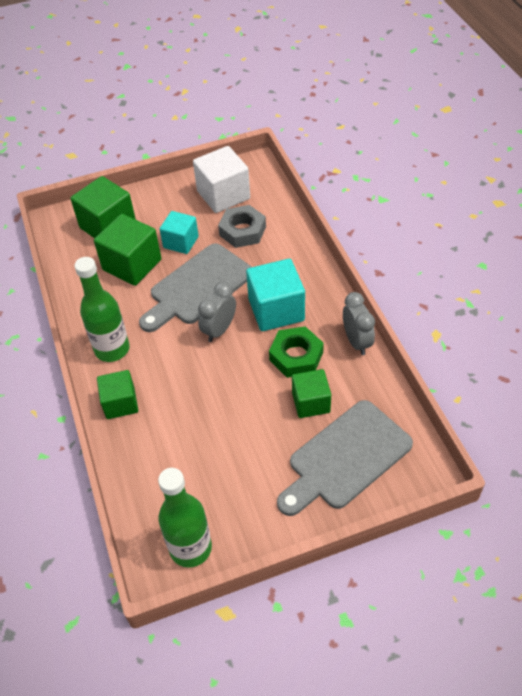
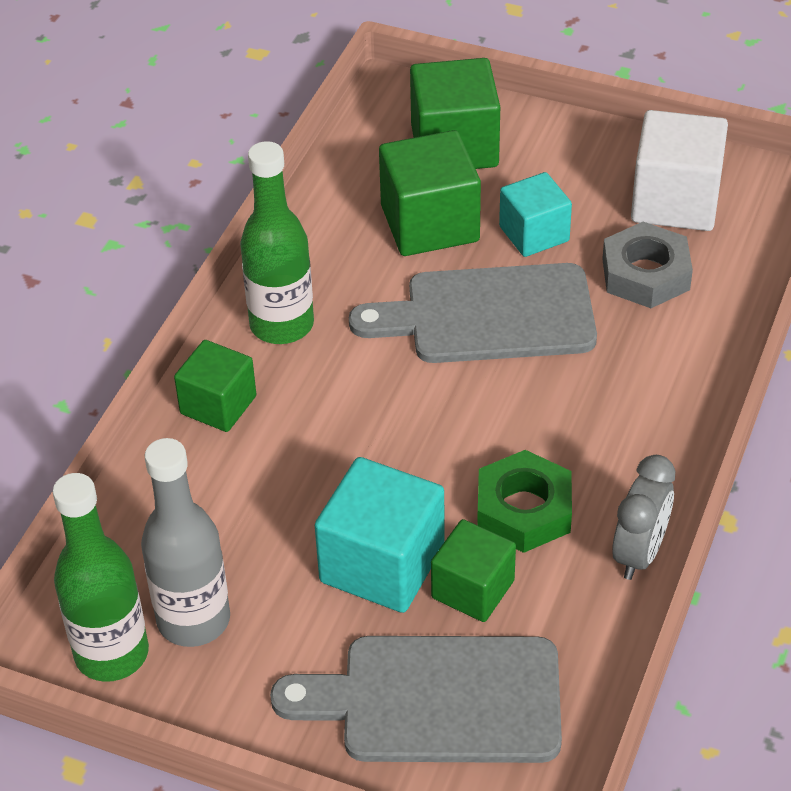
camera: 40 degrees right, 5 degrees down
(211, 504) = (193, 620): none -> grey bottle
(219, 330) = (454, 397): grey clock -> none
(276, 310) = (568, 424): turquoise cube -> turquoise cube (382, 564)

